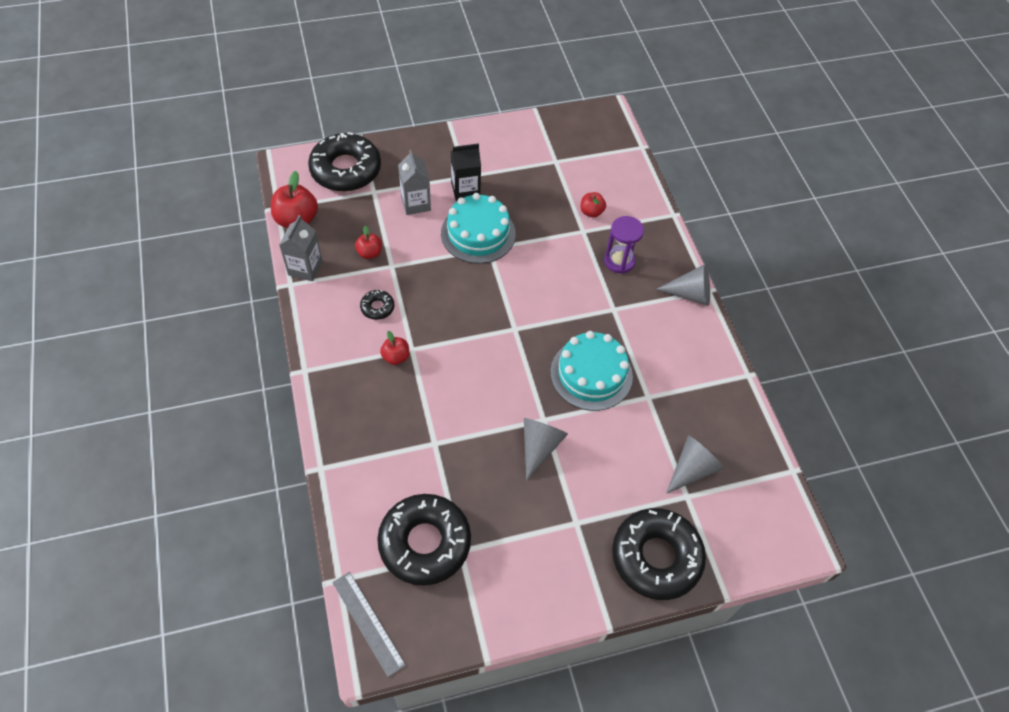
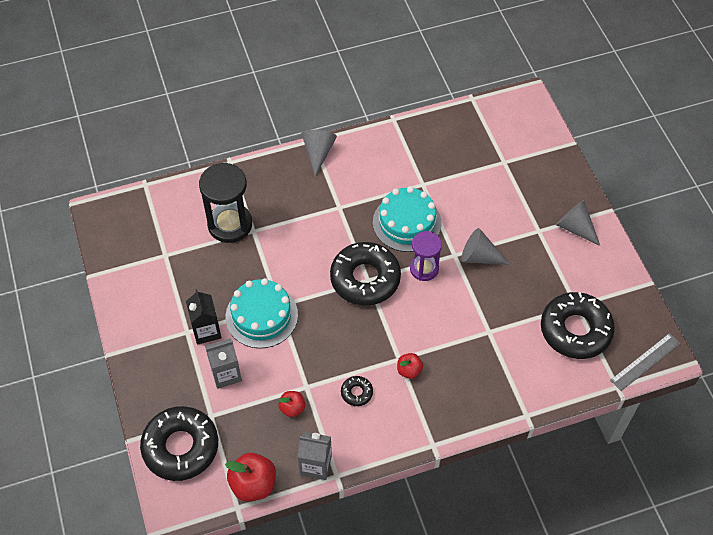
camera: 90 degrees left, 0 degrees up
(591, 212) = (230, 224): red apple -> black hourglass
(619, 261) = (286, 203): purple hourglass -> purple hourglass (424, 269)
(656, 557) = (555, 182): black donut -> black donut (365, 278)
(692, 469) = (481, 158): grey cone -> grey cone (575, 228)

